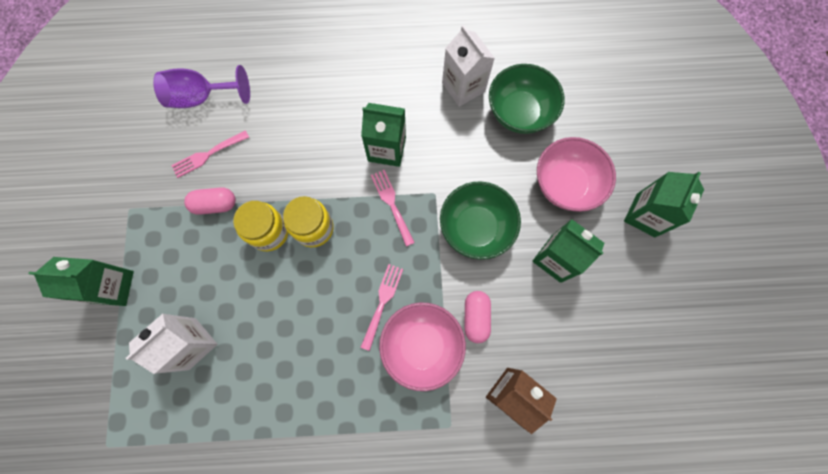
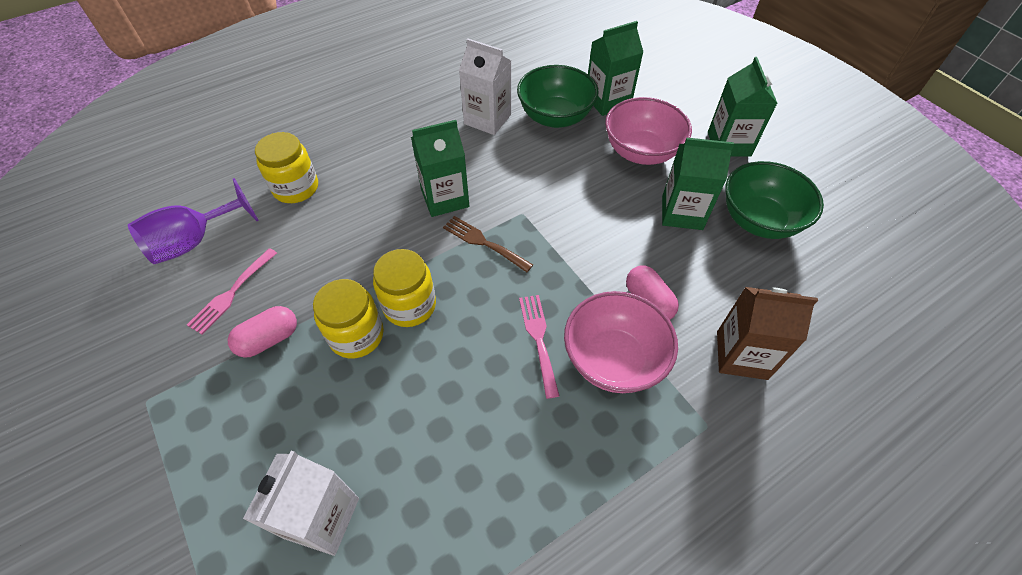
camera: 30 degrees left, 20 degrees down
(113, 287) = (162, 509): green carton -> green carton (607, 101)
(287, 83) = (296, 188): none -> yellow jar
(392, 204) = (484, 243): pink fork -> brown fork
(475, 228) = (586, 223): green bowl -> green bowl (759, 220)

